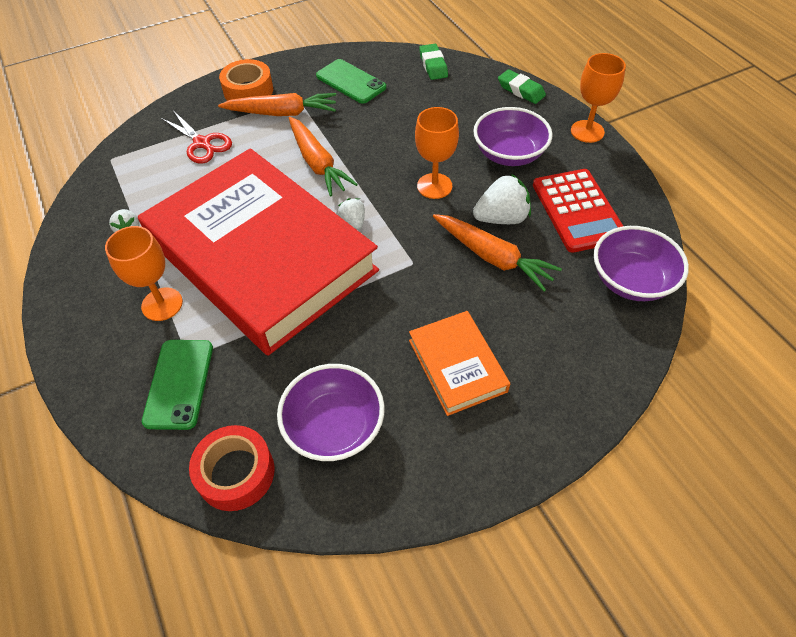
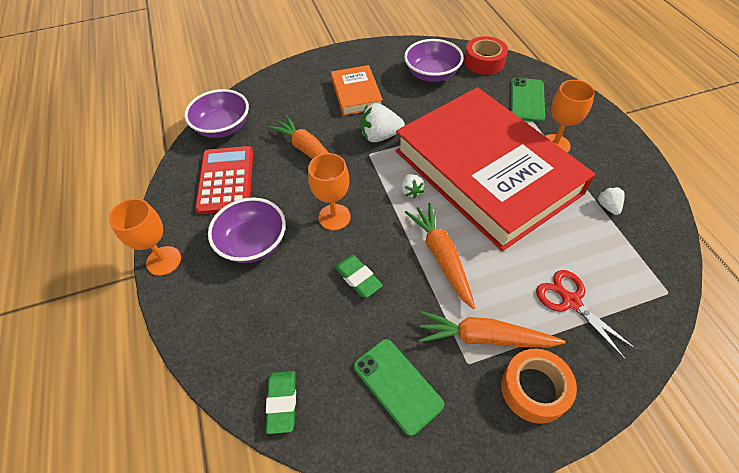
camera: 170 degrees left, 0 degrees up
(501, 218) = (289, 181): white strawberry -> white strawberry (380, 136)
(521, 90) = (195, 333): green eraser -> green eraser (358, 278)

